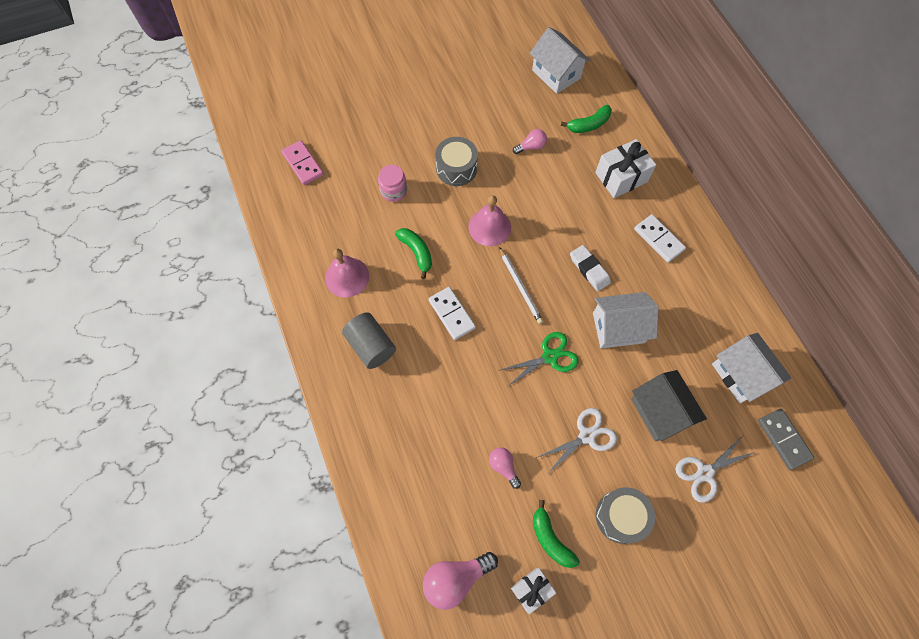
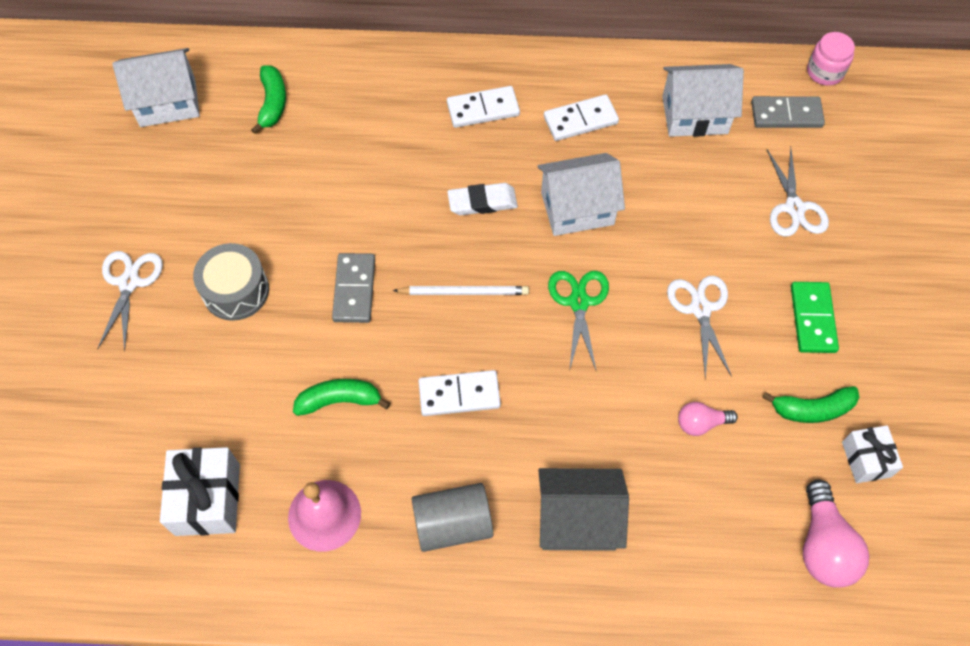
camera: 65 degrees left, 5 degrees down
(303, 164) = (86, 505): pink domino -> none
(393, 191) = (220, 390): pink jar -> pink jar (825, 72)
(434, 116) = (129, 283): none -> white scissors
(489, 227) = (354, 289): pink bell -> grey domino
(531, 147) = (262, 184): pink light bulb -> none
(618, 327) = (577, 208): white house -> white house turned 60 degrees clockwise
(621, 177) = (373, 105): white gift -> white gift (208, 499)
(621, 516) = (813, 319): grey drum -> green domino
(660, 411) = (703, 216): grey house -> grey house (577, 519)
(688, 302) = (580, 120): none -> white domino

